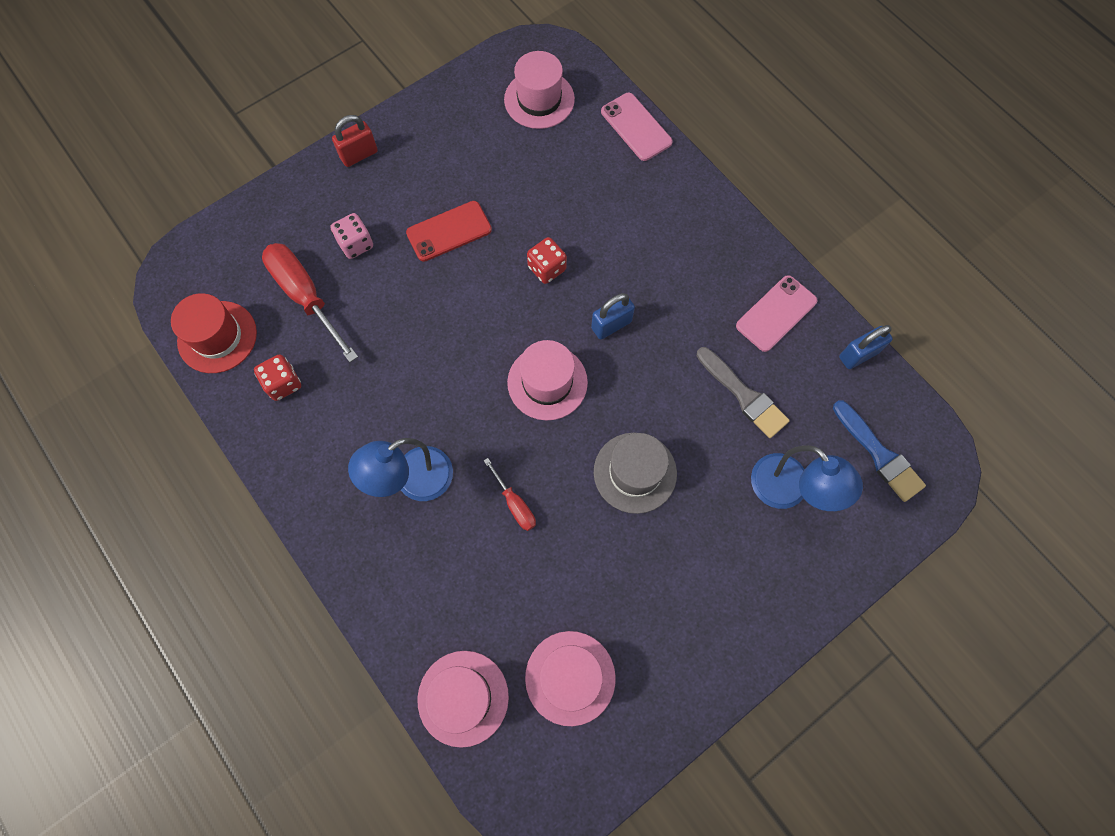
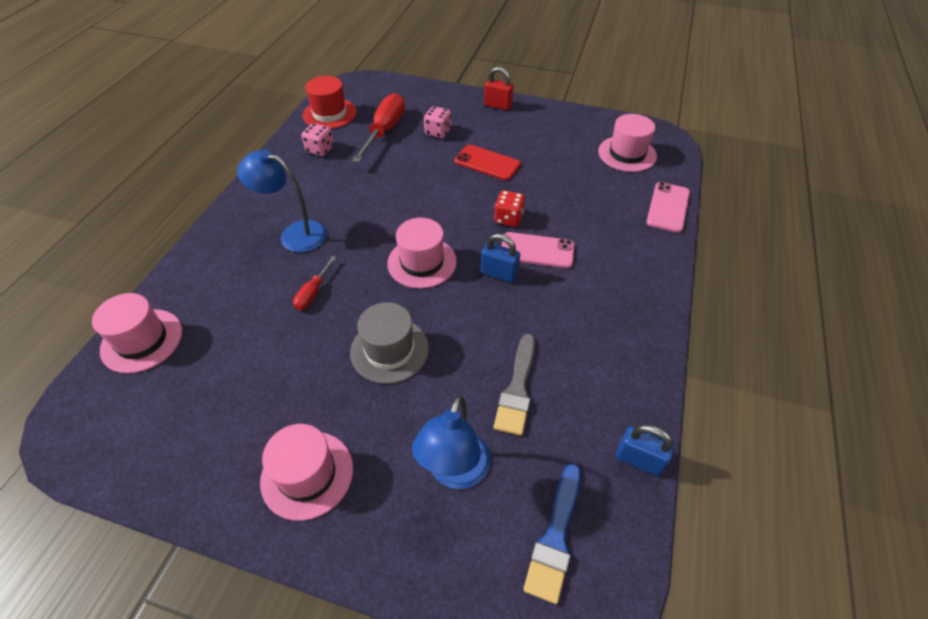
camera: 55 degrees right, 20 degrees down
(283, 383) = (320, 150): red dice -> pink dice
(570, 677) = (187, 398): pink hat -> pink hat (307, 474)
(776, 313) = (613, 372): pink phone -> pink phone (537, 250)

